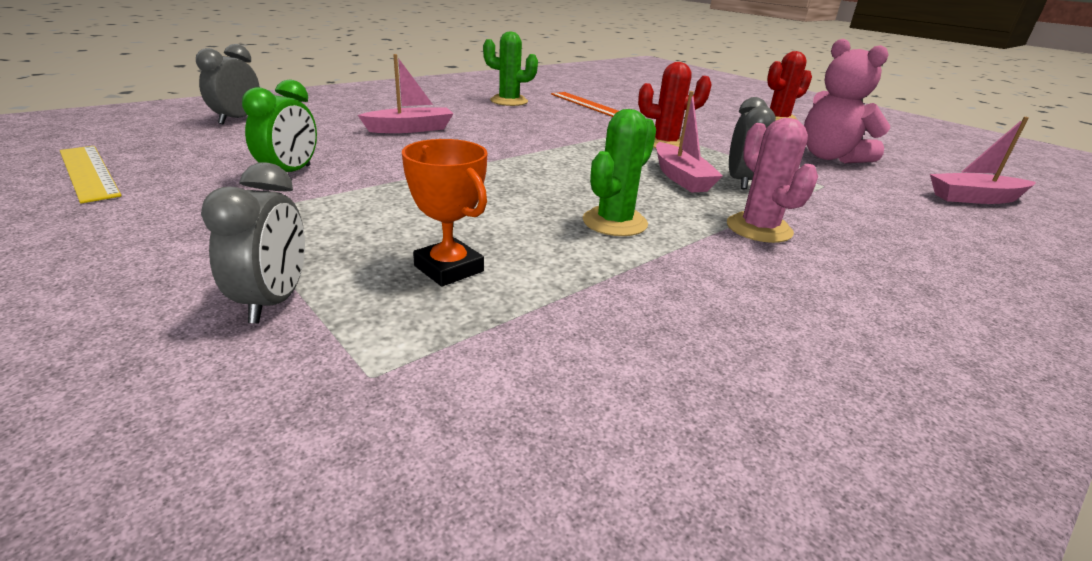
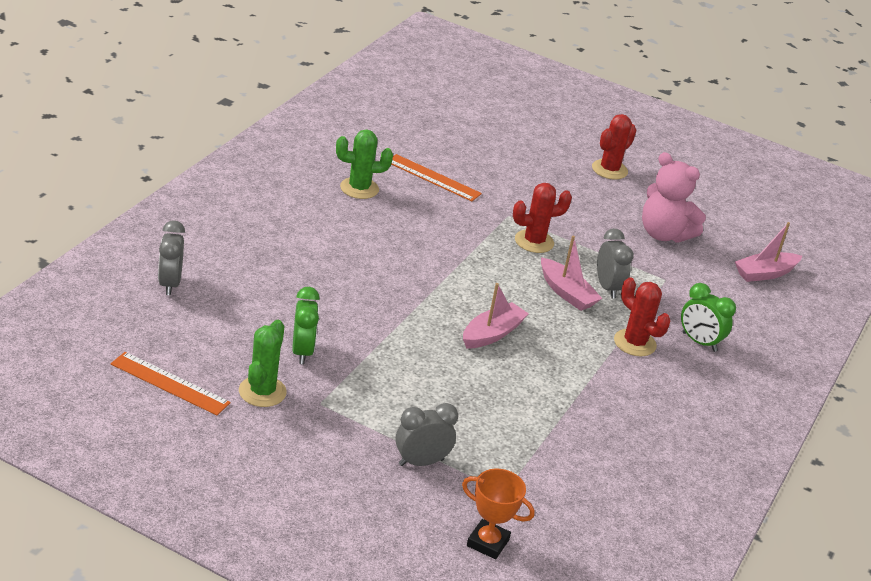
camera: 25 degrees left, 5 degrees up
(89, 172) = (170, 383): yellow ruler -> orange ruler
(274, 301) = (421, 462): grey clock -> grey clock turned 90 degrees counterclockwise
(410, 129) = (322, 266): pink boat -> pink boat (492, 334)
(448, 269) = (484, 420): orange trophy -> orange trophy (487, 543)
(614, 222) = (548, 357): green cactus -> green cactus (262, 392)
(759, 228) = (634, 343): pink cactus -> red cactus
(867, 242) = (699, 342): none -> green clock

